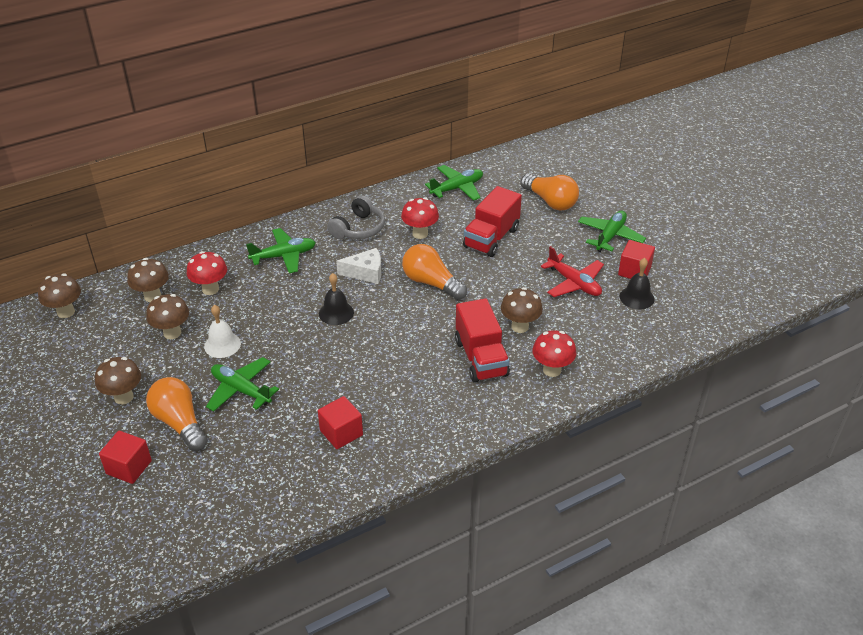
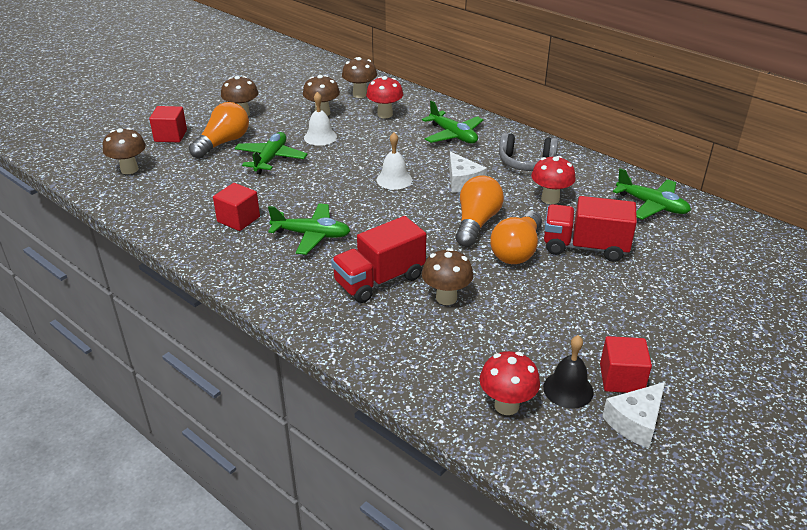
camera: 70 degrees right, 5 degrees down
(66, 312) = (321, 69): brown mushroom -> brown mushroom (129, 169)
(336, 313) = (394, 179): black bell -> white bell
(550, 201) = (698, 278): orange light bulb -> orange light bulb (517, 250)
(552, 370) = (387, 336): red mushroom -> red mushroom (506, 405)
(574, 283) = (554, 327): red plane -> none
(610, 236) = (676, 343): green plane -> green plane (311, 235)
(673, 279) = (635, 422): none -> white cheese

